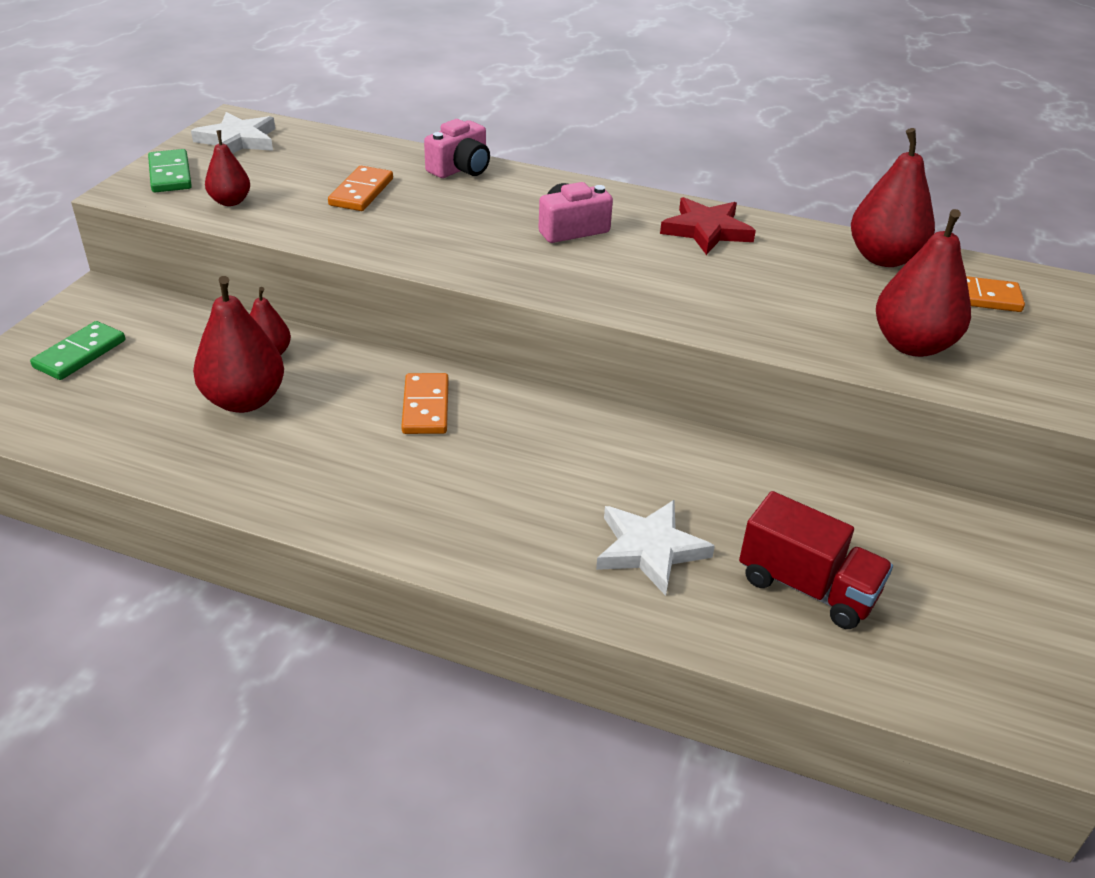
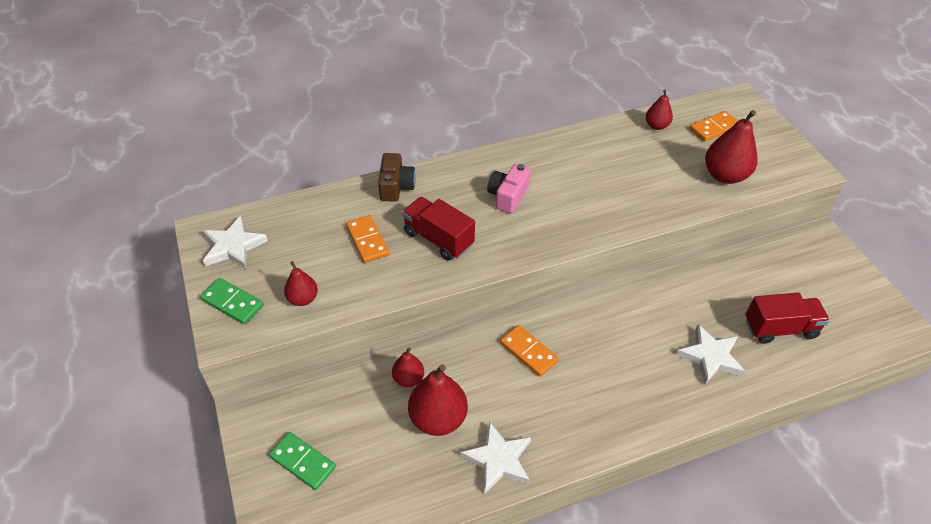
camera: 40 degrees left, 10 degrees up
(80, 354) = (303, 462): green domino -> green domino turned 45 degrees counterclockwise
(245, 470) = (498, 459): none -> white star
(433, 224) = (438, 239): none -> red truck
(460, 168) = (396, 187): pink camera -> brown camera
(706, 230) = (567, 156): red star -> none
(883, 258) = (656, 126): red pear -> red pear, size x0.57

